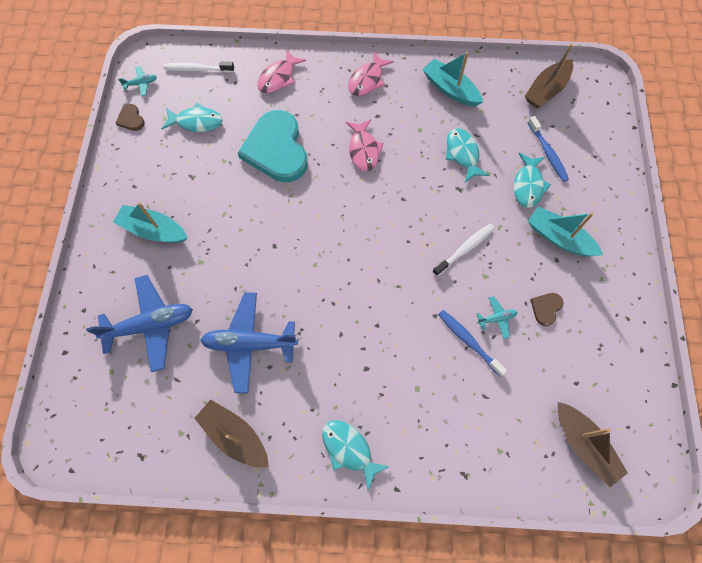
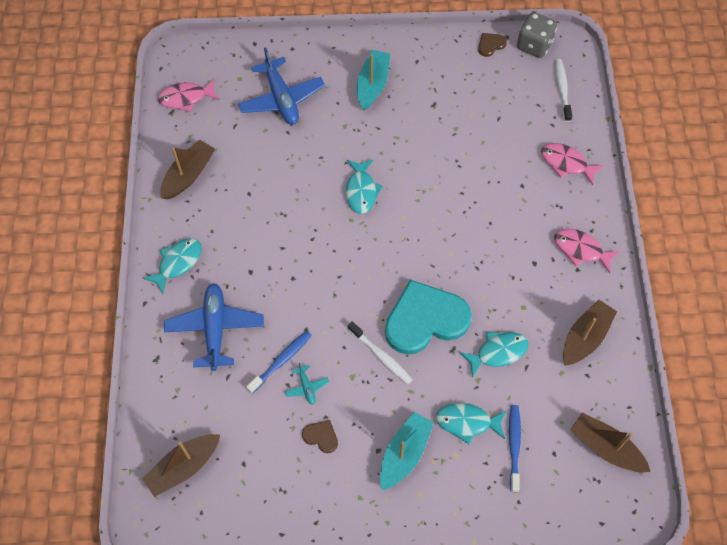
camera: 85 degrees right, 5 degrees down
(141, 84) = (534, 45): turquoise plane -> grey dice
(196, 122) = (496, 99): turquoise fish -> turquoise fish (361, 191)
(250, 344) = (269, 175): blue plane -> blue plane (215, 329)
(276, 149) = (475, 172): turquoise heart -> turquoise heart (425, 319)
(363, 150) = (487, 252): pink fish -> pink fish (186, 98)
(450, 89) = (585, 337): turquoise boat -> brown boat
(547, 153) = (514, 446): blue toothbrush -> blue toothbrush turned 120 degrees clockwise

